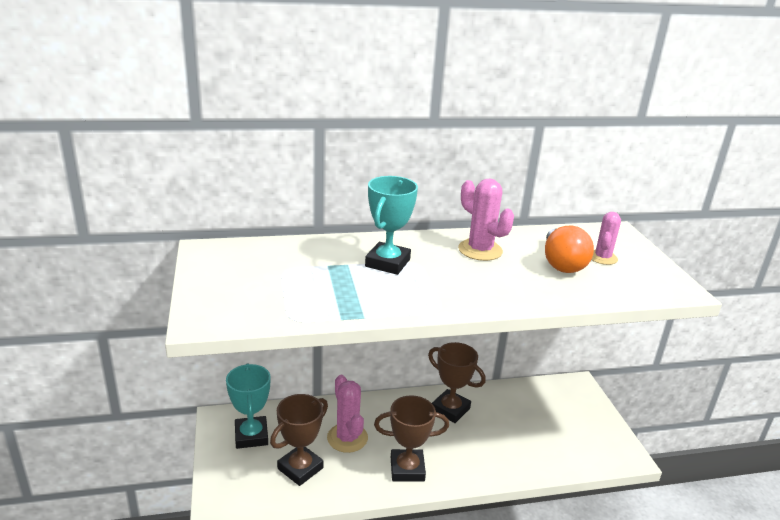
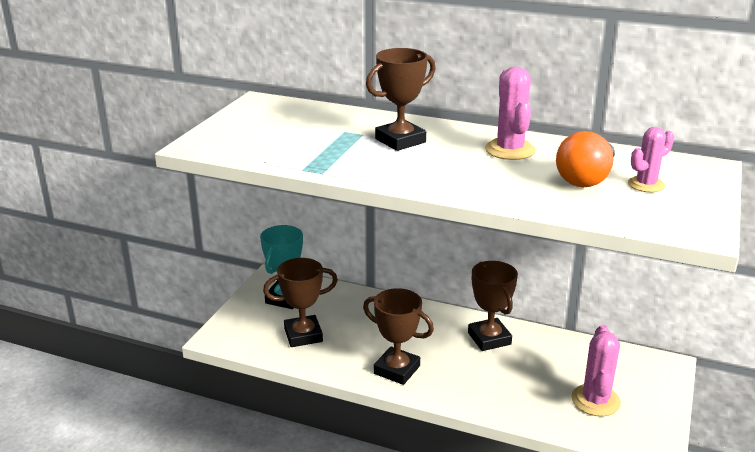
camera: 35 degrees right, 0 degrees up
(347, 438) = (365, 327): pink cactus -> pink cactus (595, 400)
(387, 263) = (400, 141): turquoise trophy -> brown trophy

